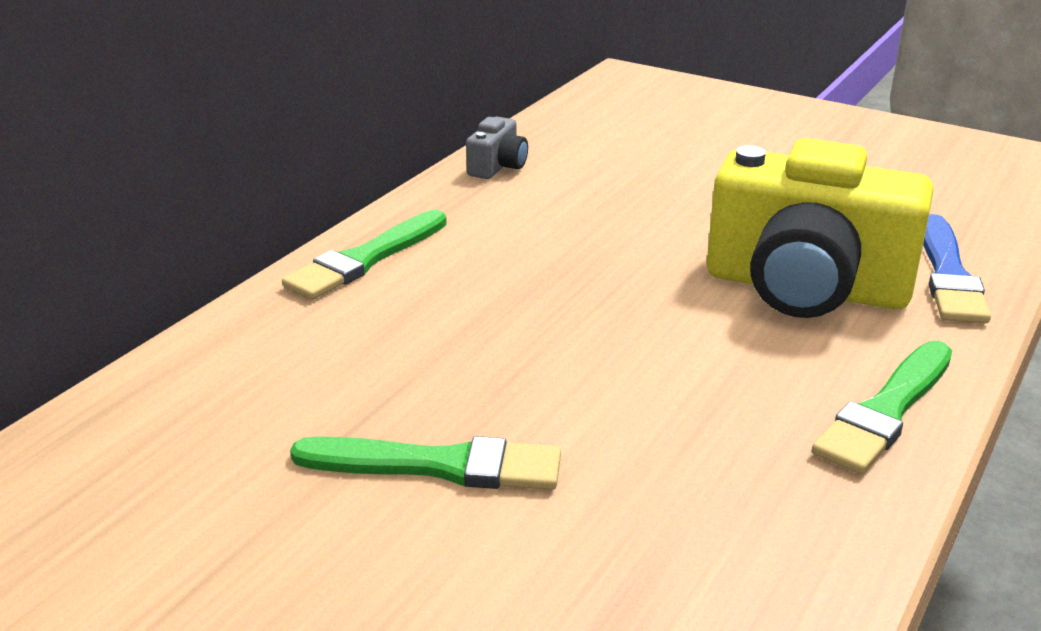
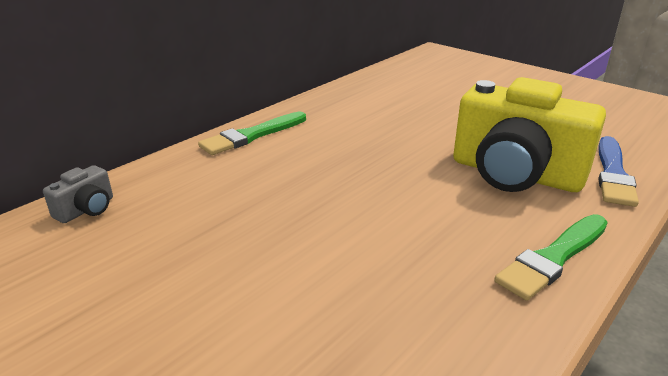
camera: 10 degrees right, 0 degrees up
(439, 466) = (245, 262): green brush -> none
(497, 167) = (346, 92): grey camera -> grey camera (86, 209)

